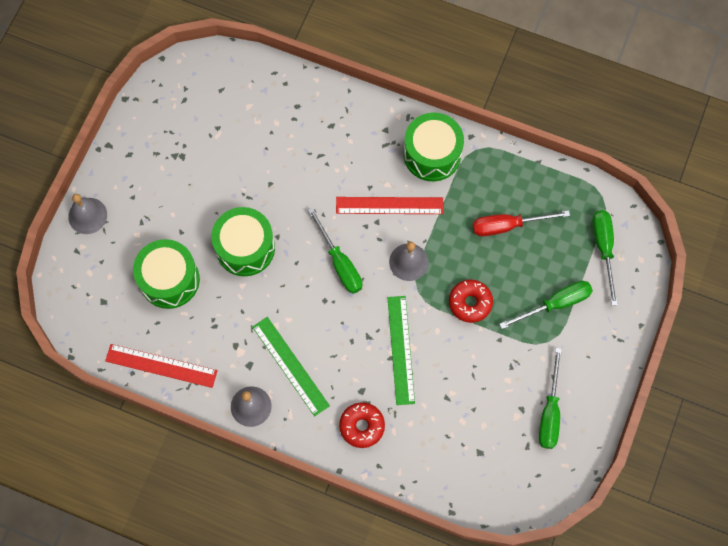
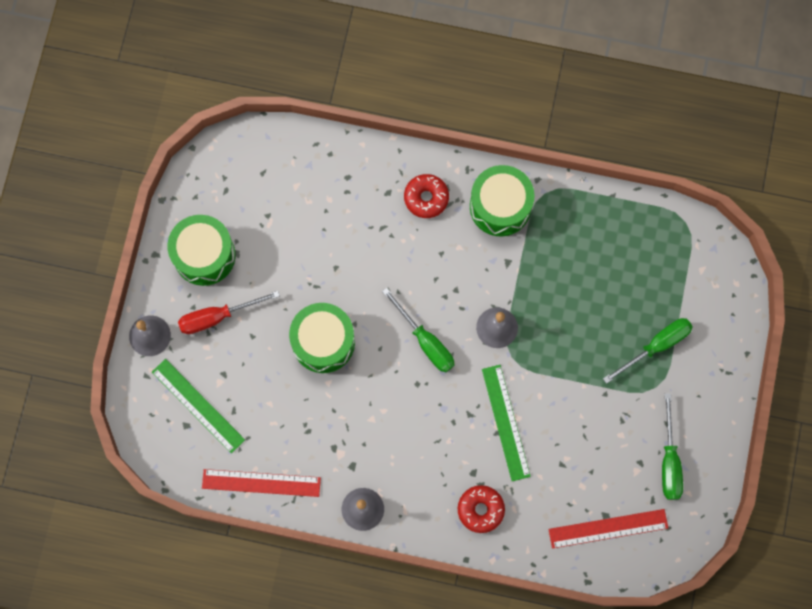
camera: 10 degrees left, 5 degrees up
(169, 280) = (251, 390): green drum -> green drum (204, 255)
(290, 366) = (395, 459): green ruler -> green ruler (198, 406)
(389, 205) = (465, 270): red ruler -> red ruler (608, 528)
(470, 303) = (568, 360): red donut -> red donut (426, 198)
(507, 225) = (592, 271): red screwdriver -> red screwdriver (217, 316)
(603, 249) = (696, 278): green screwdriver -> none

